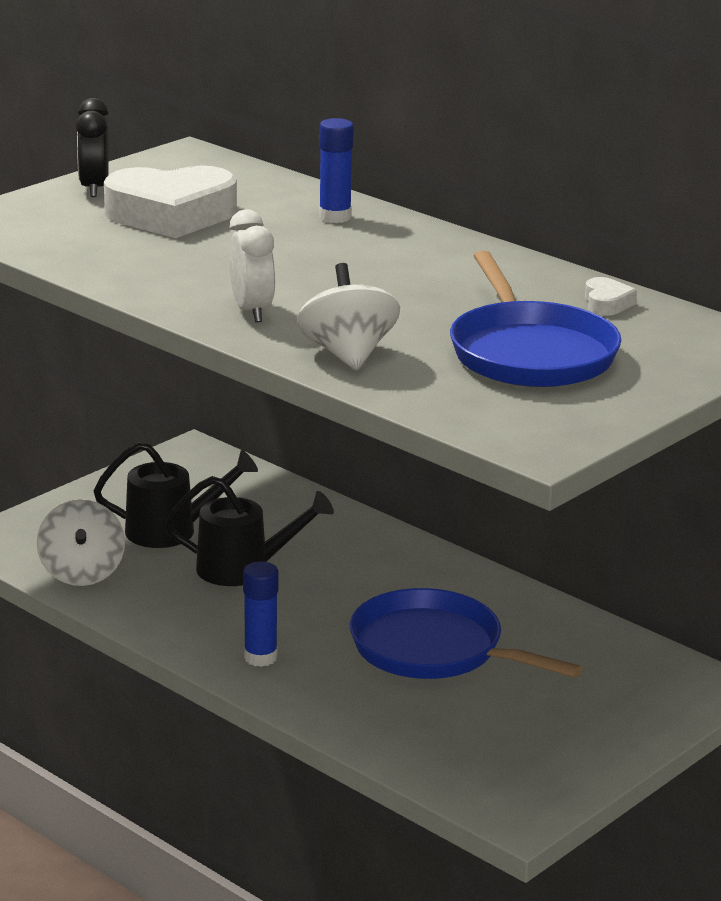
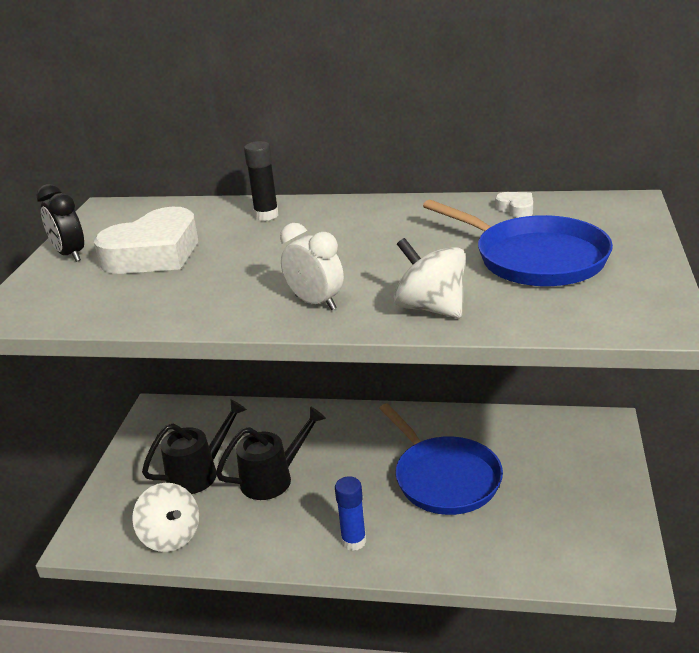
camera: 30 degrees left, 5 degrees up
(335, 217) = (266, 215): blue glue stick -> black glue stick
(433, 649) = (444, 478): blue pan -> blue pan turned 120 degrees counterclockwise

